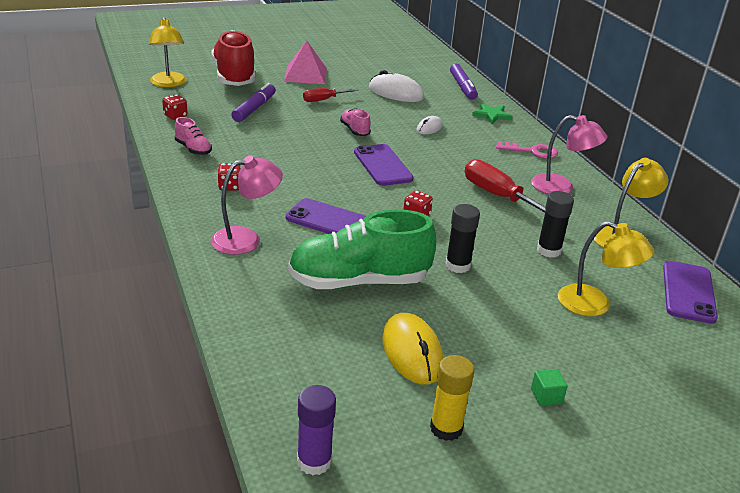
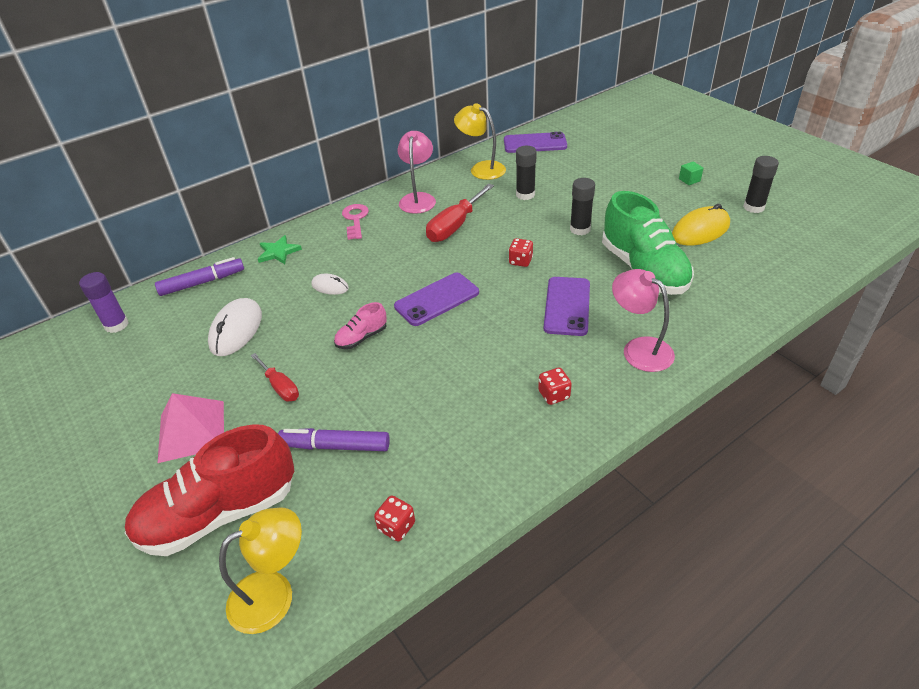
camera: 100 degrees left, 10 degrees up
(193, 149) = (486, 462): pink shoe -> none
(314, 461) = (833, 245): purple glue stick -> purple glue stick (116, 325)
(446, 428) = (753, 207): yellow glue stick -> black glue stick
(595, 305) = (580, 172): yellow lamp -> none

